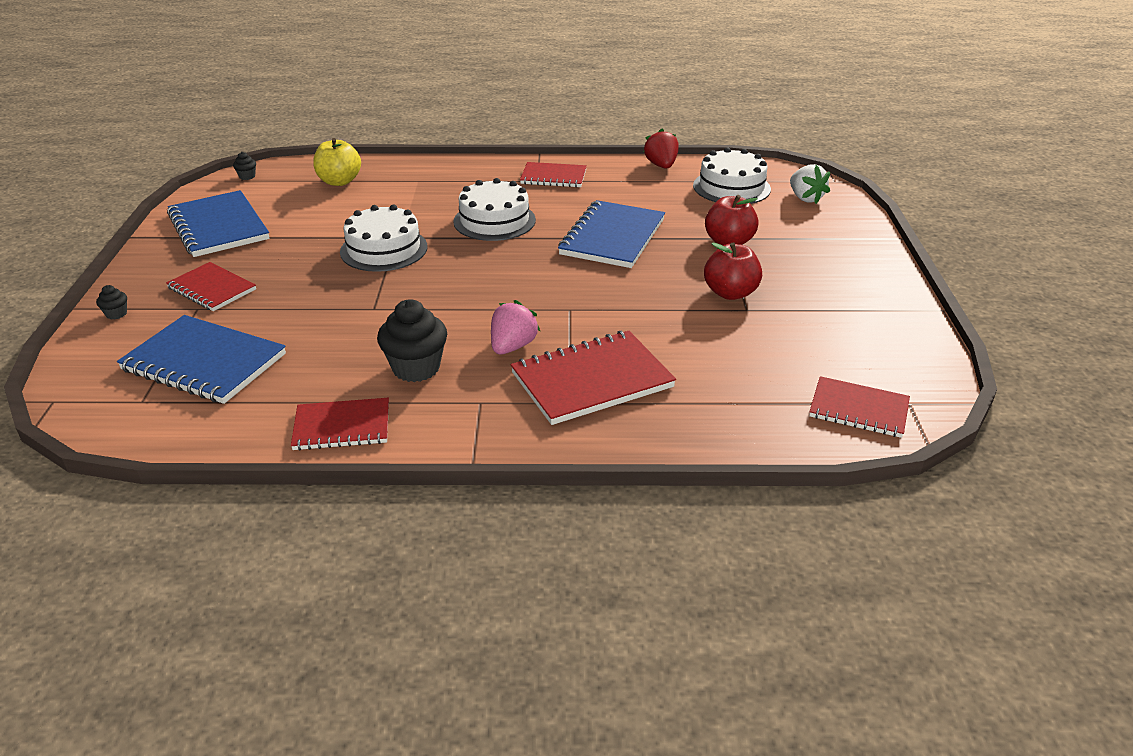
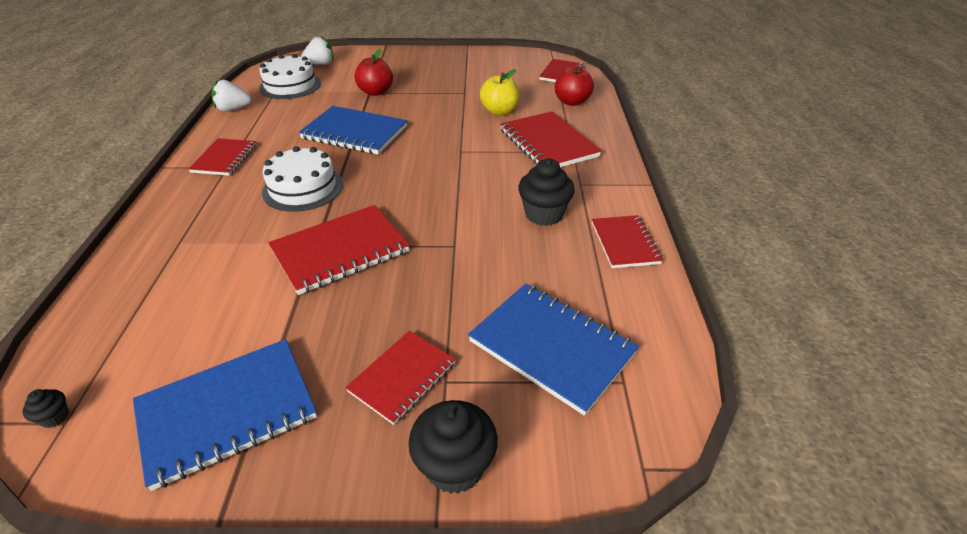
camera: 90 degrees left, 5 degrees up
(116, 314) = (455, 466): black cupcake -> black cupcake, size x2.20
(204, 362) = (551, 347): blue notebook -> blue notebook turned 75 degrees counterclockwise
(339, 181) = (141, 307): yellow apple -> yellow apple (499, 111)
(384, 249) = (340, 251): white cake -> red notebook
(512, 346) = (511, 173): pink strawberry -> none
(661, 165) = (233, 109): red strawberry -> white strawberry
(730, 293) = (444, 96): red apple -> red apple (572, 102)

